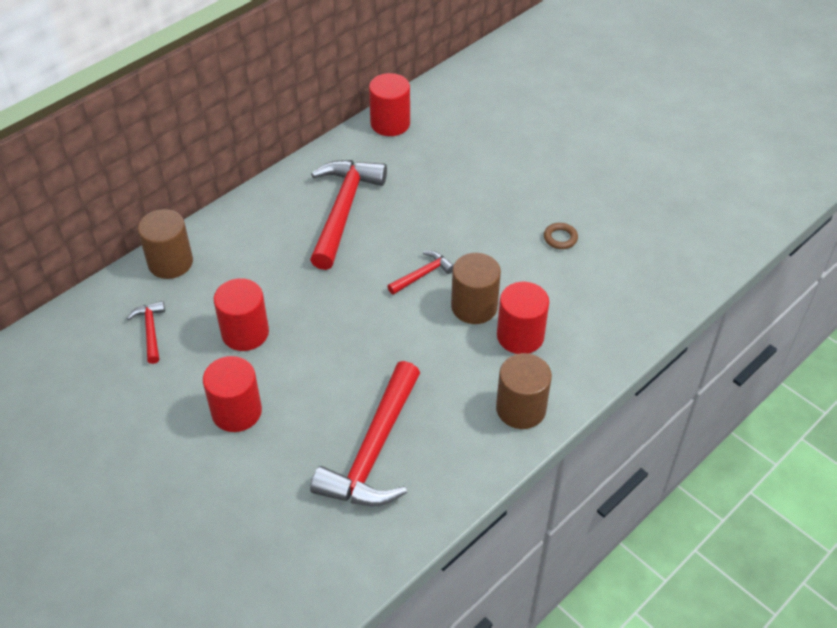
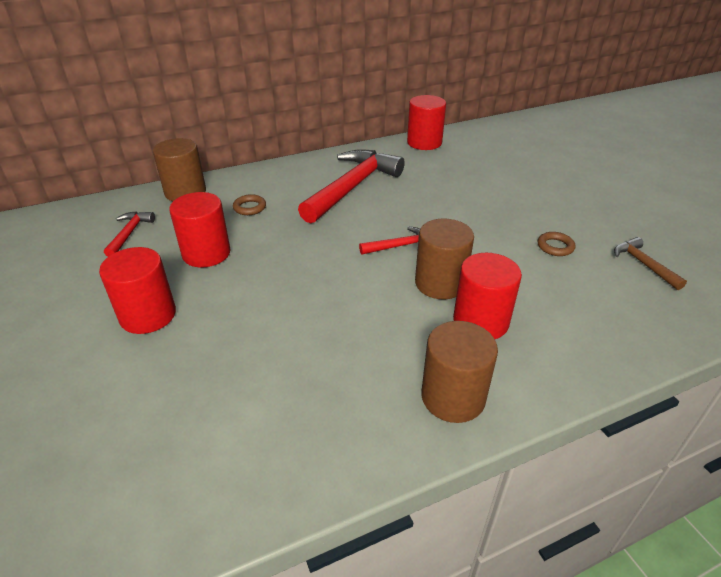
camera: 20 degrees right, 10 degrees down
(252, 265) = (249, 207): none -> brown ring
(374, 450) = (258, 393): red hammer -> none
(637, 239) = (643, 264): none -> brown hammer

